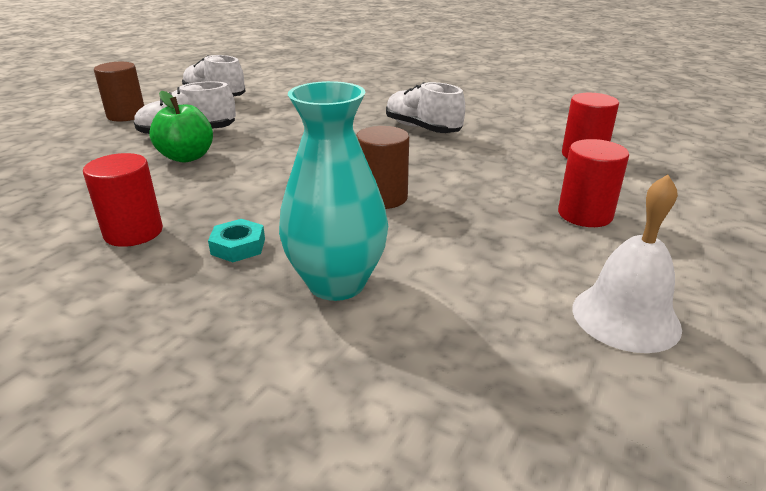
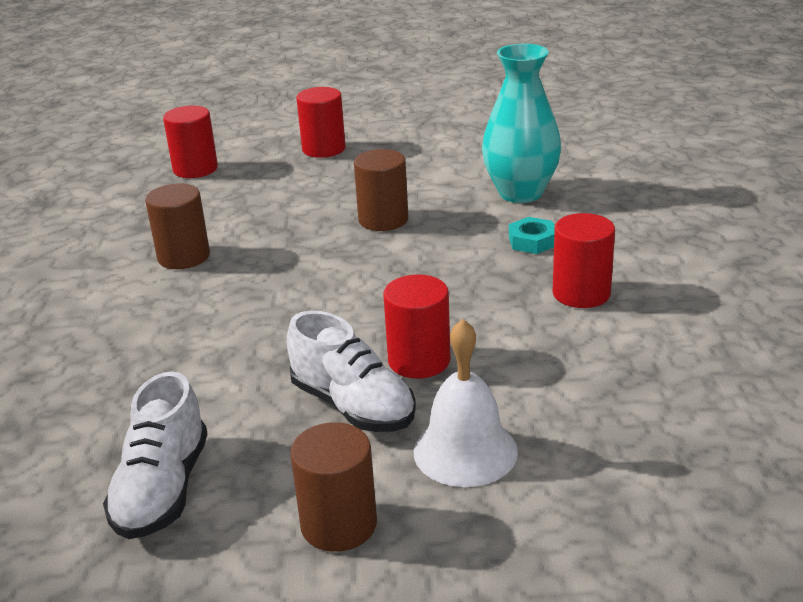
camera: 120 degrees left, 0 degrees up
(187, 157) = (419, 361): green apple -> red cylinder
(422, 129) = (183, 257): white shoe -> brown cylinder
(625, 317) = (441, 121): white bell -> white bell (465, 451)

